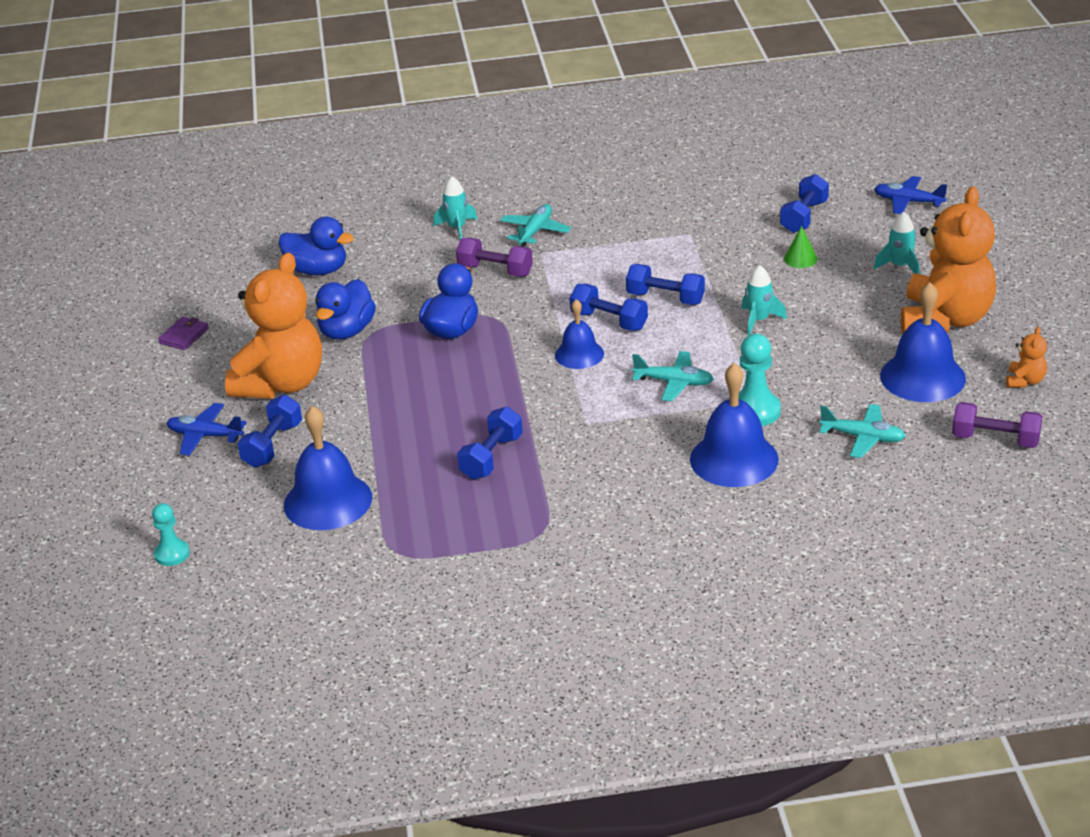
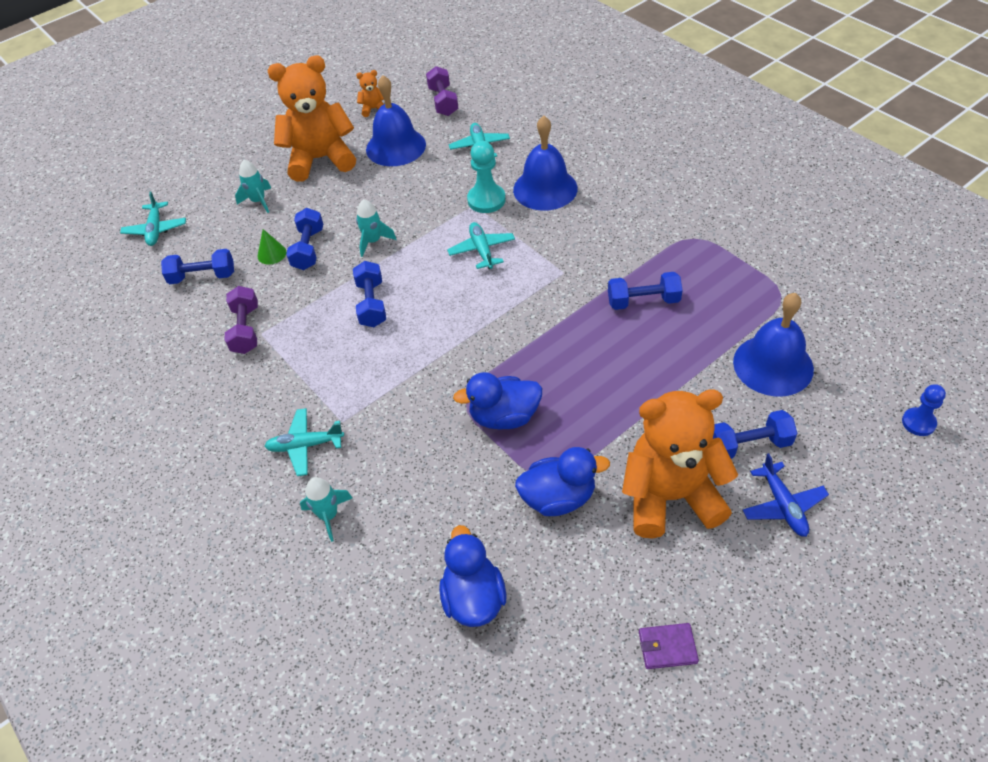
camera: 120 degrees left, 15 degrees up
(172, 554) = (918, 423): turquoise pawn -> blue pawn
(495, 271) = (390, 439): purple dumbbell -> purple dumbbell (246, 329)
(579, 354) = (482, 317): blue bell -> none
(609, 321) = (425, 322): blue dumbbell -> blue dumbbell (308, 249)
(908, 202) = (155, 229): blue plane -> turquoise plane

